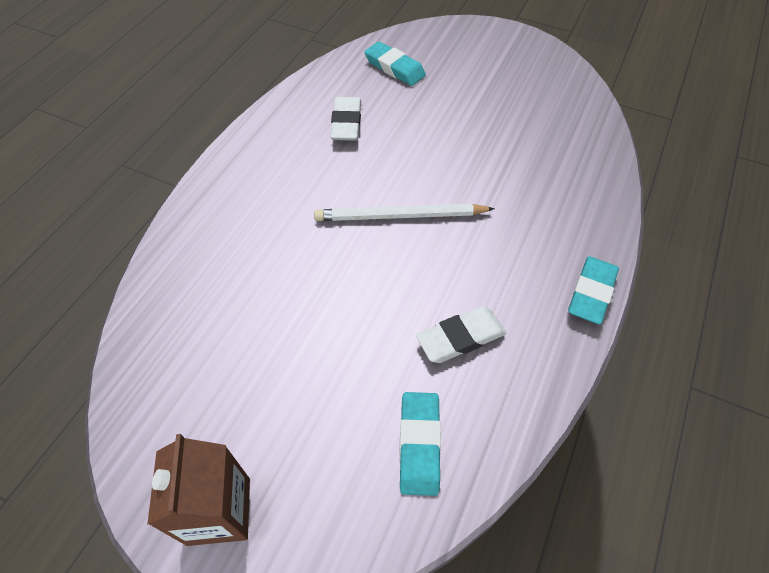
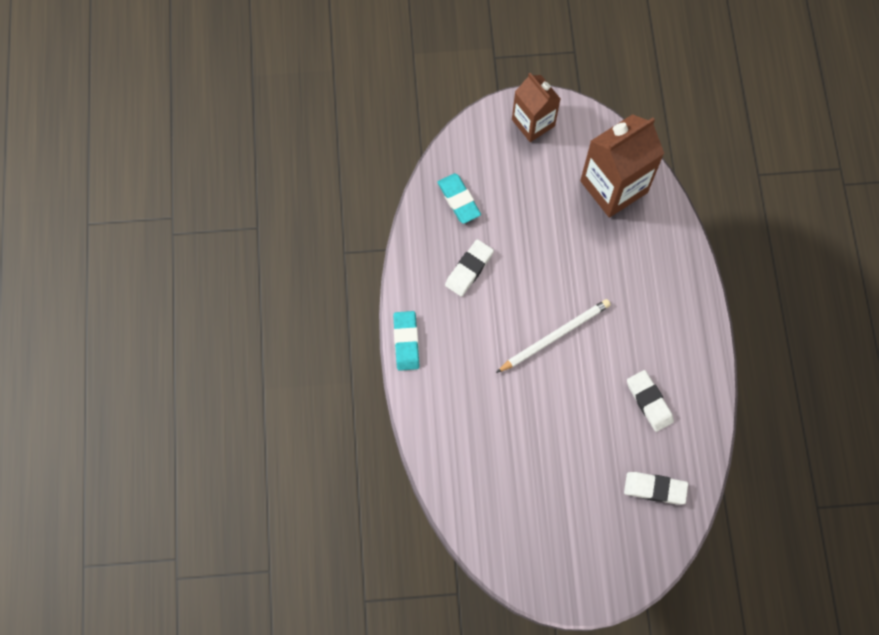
camera: 150 degrees right, 15 degrees up
(192, 343) = (613, 186): none -> brown carton
(394, 68) = (655, 488): turquoise eraser -> white eraser

